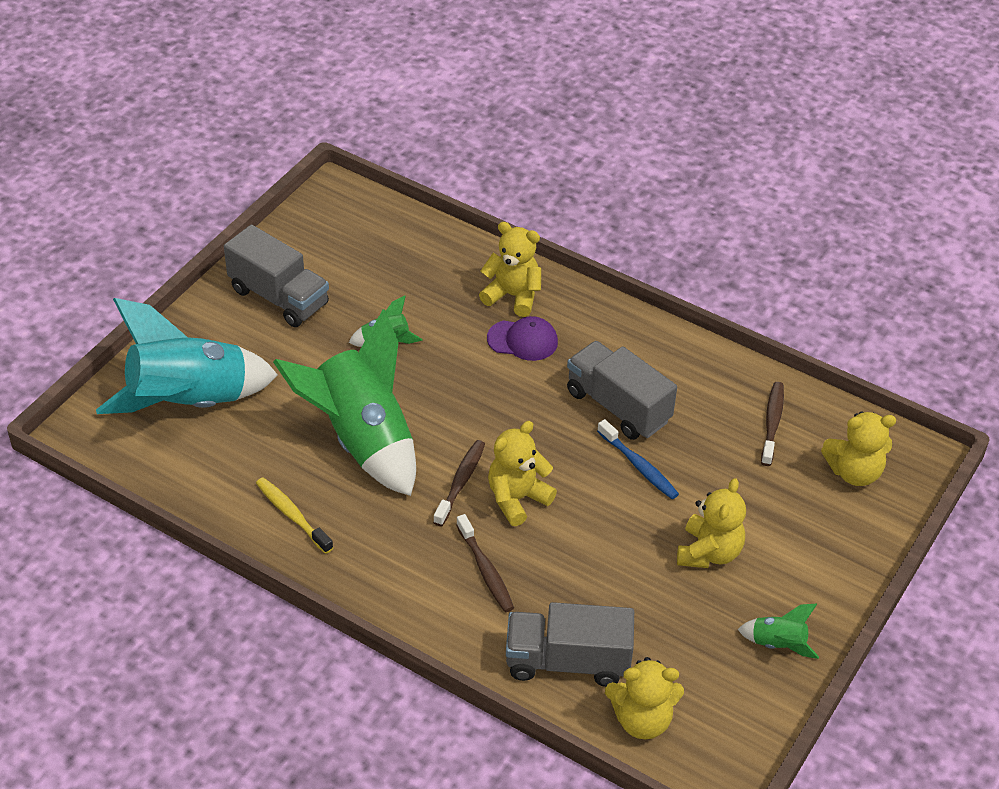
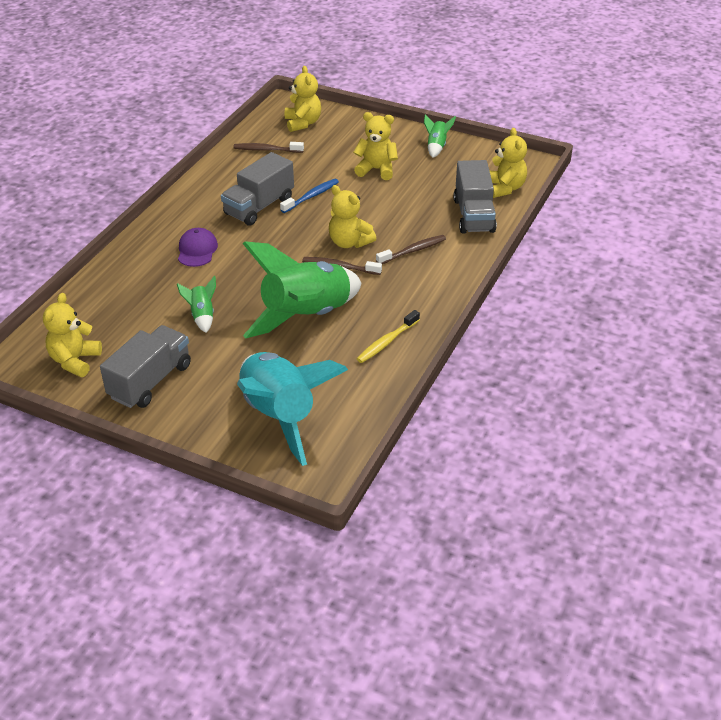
camera: 95 degrees left, 5 degrees down
(513, 296) = (149, 258): yellow teddy bear -> yellow teddy bear (75, 361)

